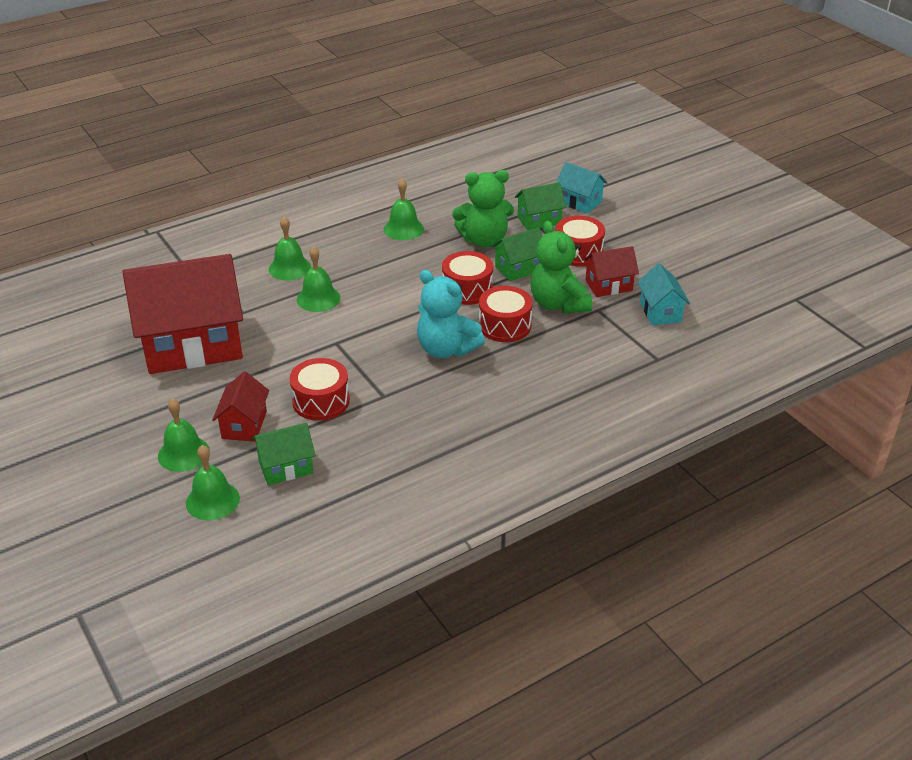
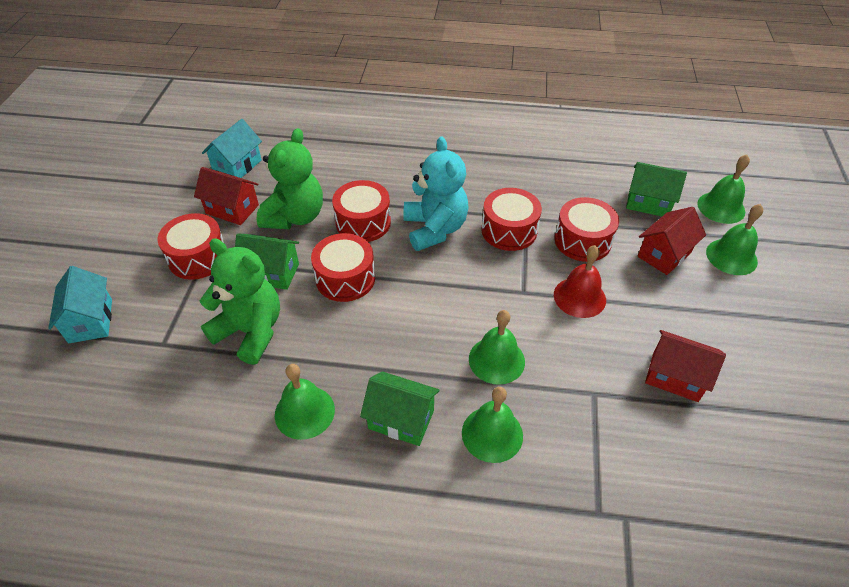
camera: 140 degrees left, 10 degrees up
(192, 345) = (675, 377): red house -> red house, size x0.46
(292, 359) = (579, 297): none -> red bell
(388, 378) = (509, 230): none -> red drum
(539, 220) = (165, 322): green house -> green house (401, 419)

